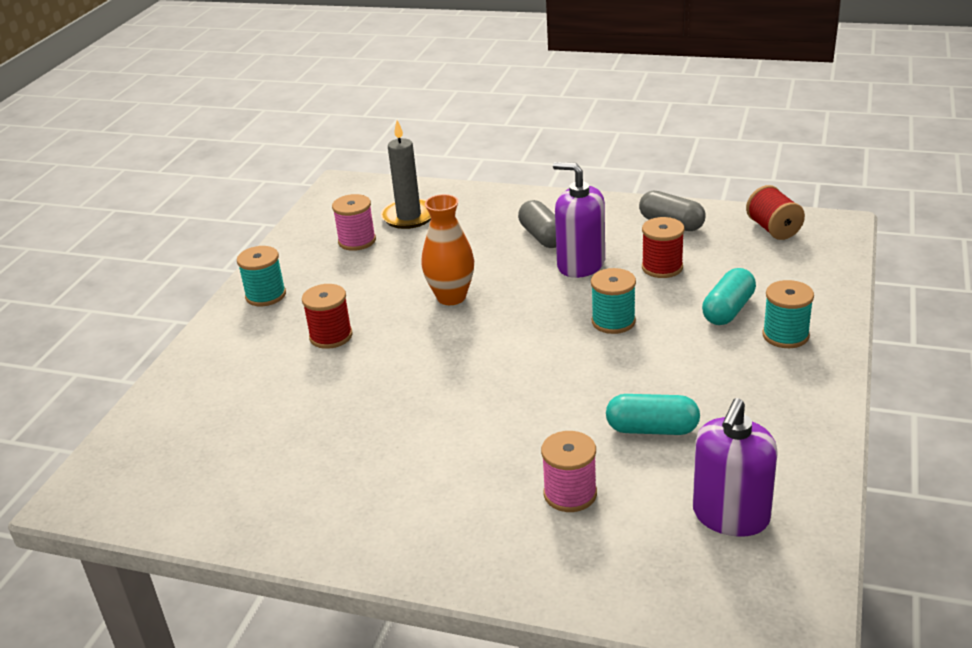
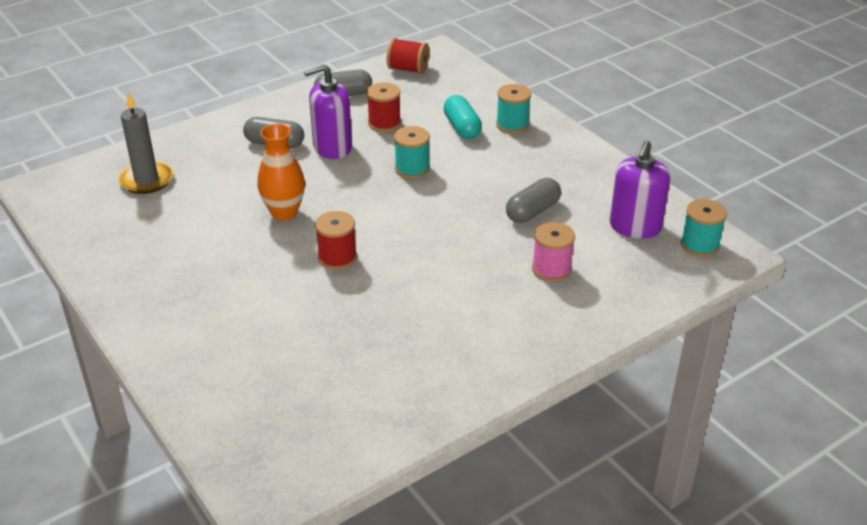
camera: 55 degrees left, 5 degrees up
(266, 295) = (137, 292): turquoise spool -> turquoise spool (699, 245)
(331, 336) = (246, 285): red spool -> red spool (337, 257)
(357, 241) = (137, 217): pink spool -> none
(652, 429) = (533, 212): turquoise capsule -> grey capsule
(730, 516) = (635, 227): purple soap dispenser -> purple soap dispenser turned 45 degrees clockwise

